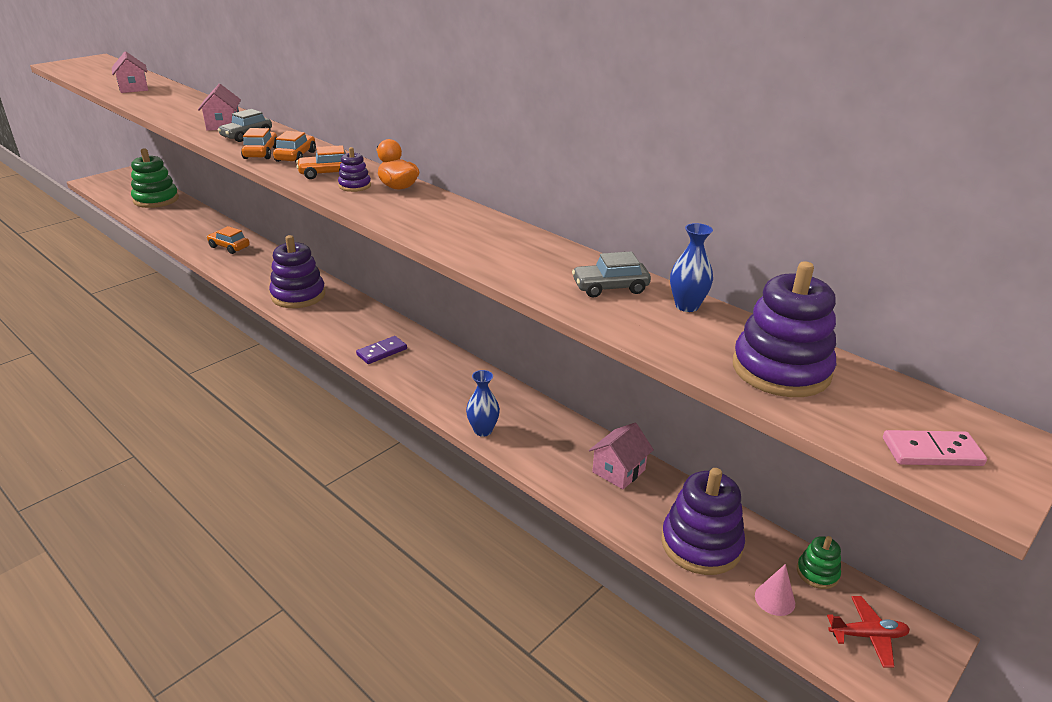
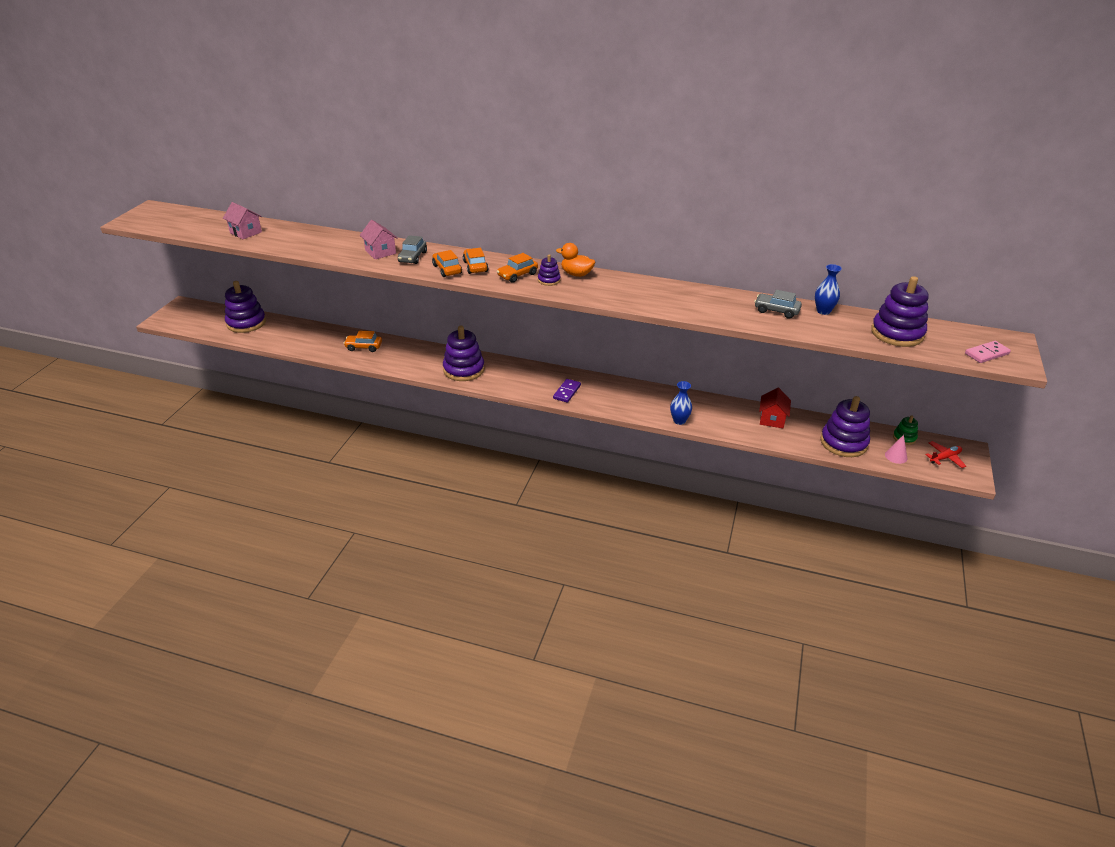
camera: 25 degrees left, 5 degrees up
(156, 200) = (246, 323): green stacking toy -> purple stacking toy
(610, 287) = (776, 311): grey car -> grey car turned 60 degrees clockwise
(618, 471) = (772, 419): pink house -> red house

